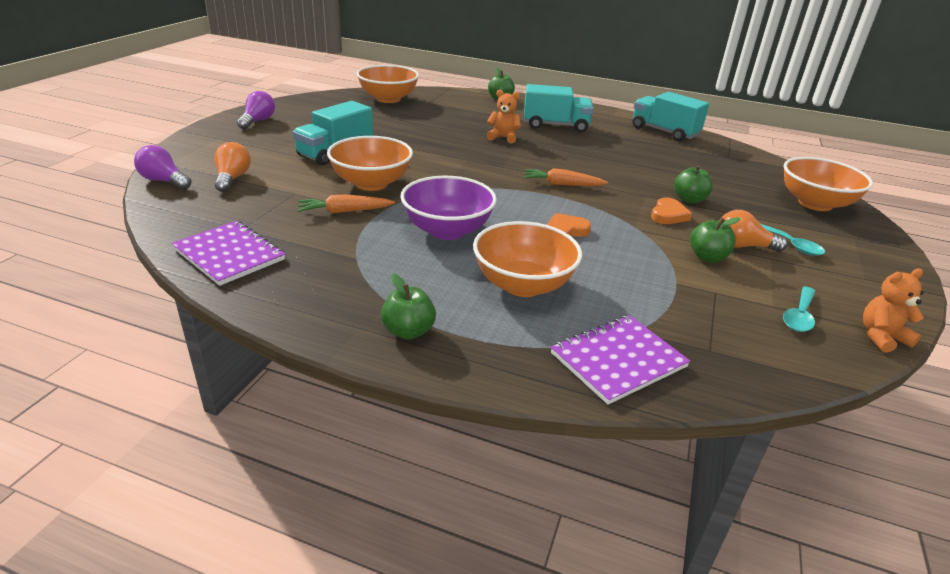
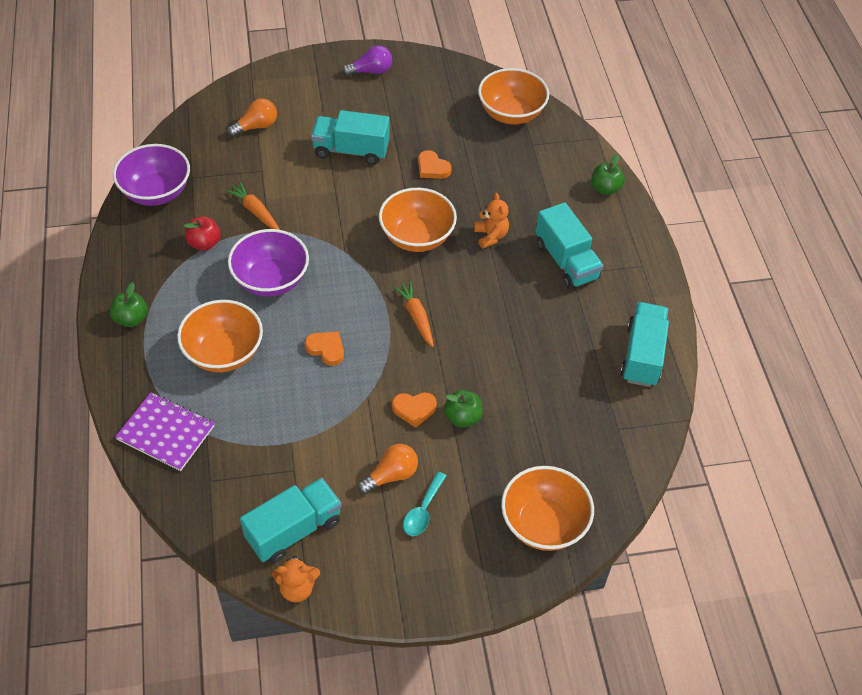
camera: 60 degrees right, 20 degrees up
(164, 181) = (224, 98): purple light bulb -> none
(229, 254) = (156, 192): purple notebook -> purple bowl
(350, 249) = (204, 243): none -> red apple
(371, 183) = (313, 201): orange bowl -> orange bowl (417, 237)
(404, 134) = (432, 168): none -> orange heart
(707, 257) = (350, 454): green apple -> none
(742, 246) = (391, 475): orange light bulb -> orange light bulb turned 75 degrees clockwise
(799, 316) = (294, 530): turquoise spoon -> turquoise truck
(881, 337) = (297, 588): orange teddy bear -> orange teddy bear turned 135 degrees clockwise

